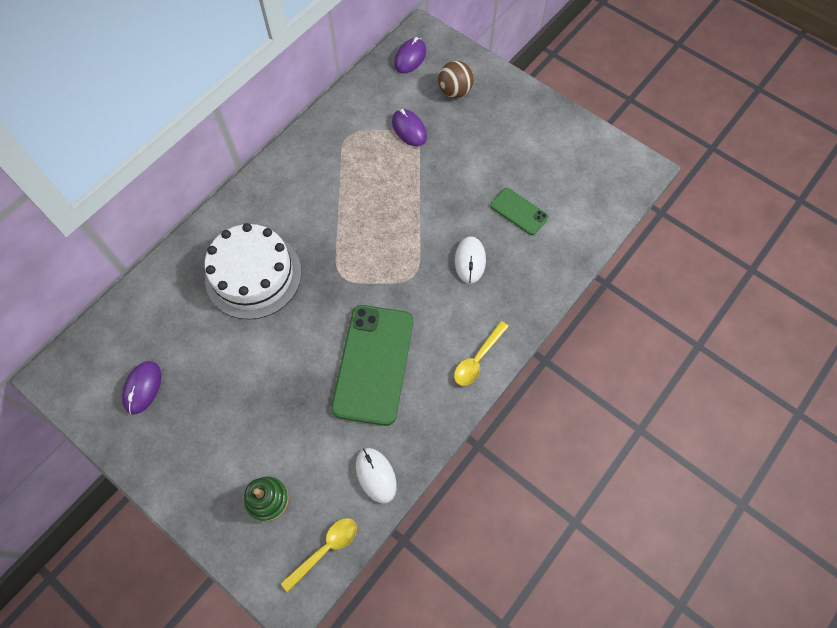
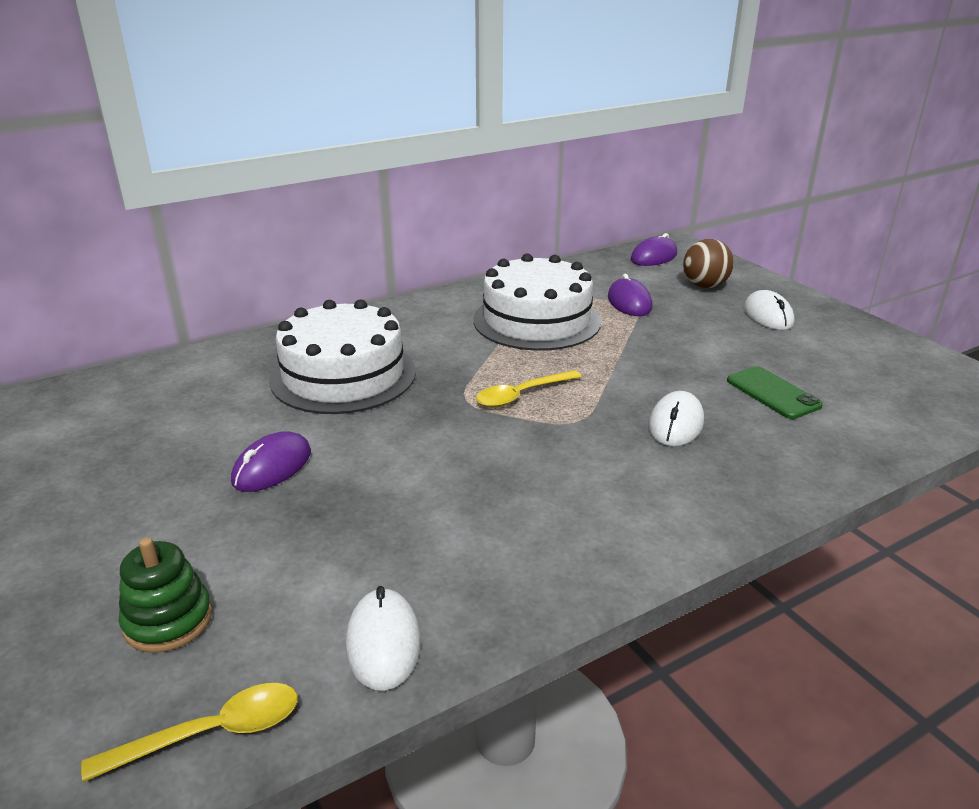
camera: 20 degrees right, 35 degrees down
(142, 388) = (105, 442): purple mouse -> purple mouse (272, 467)
(354, 171) = (536, 320): none -> white cake
(373, 364) = (463, 497): green phone -> none
(477, 359) = (650, 533): yellow spoon -> yellow spoon (521, 395)
(503, 120) = (768, 315): none -> white mouse

